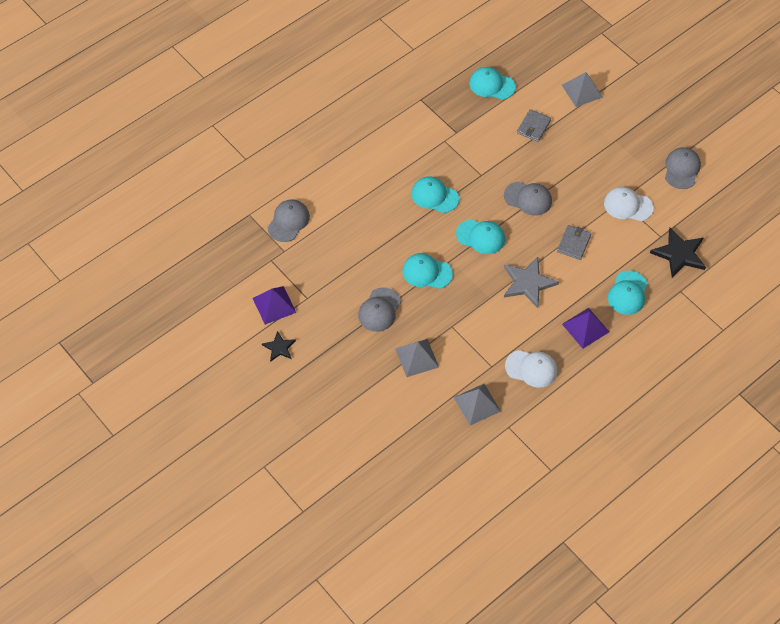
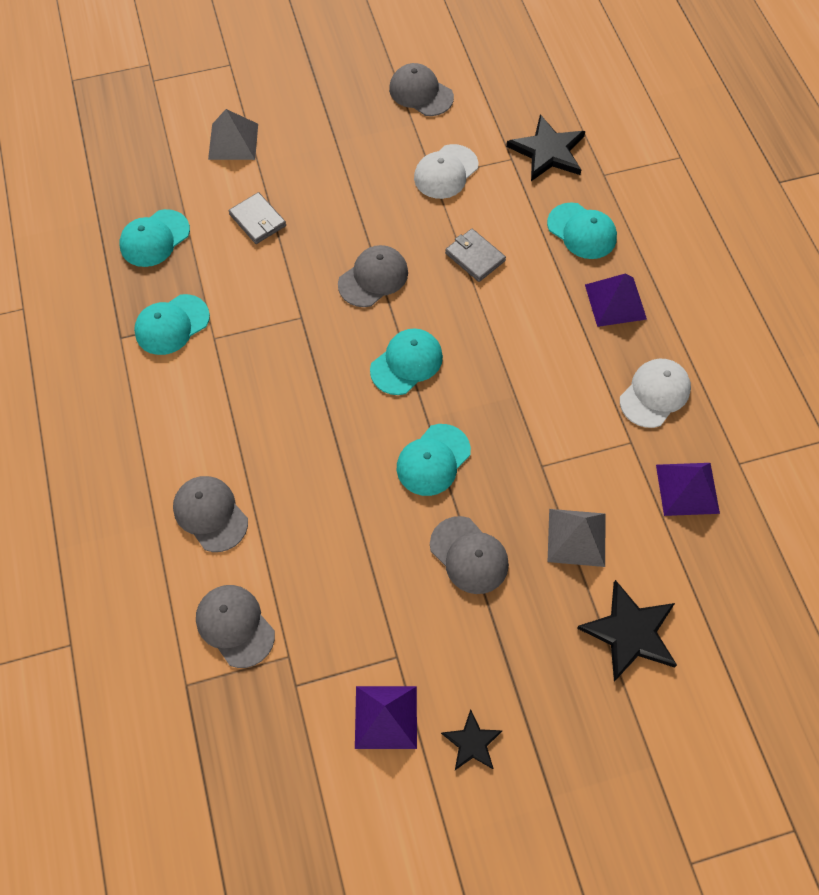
camera: 65 degrees left, 5 degrees up
(341, 185) = (210, 514): none -> grey cap
(374, 401) = (630, 632): none -> black star
(434, 196) = (304, 392): turquoise cap -> turquoise cap (172, 325)
(477, 404) = (687, 488): grey pyramid -> purple pyramid
(528, 283) = (513, 338): grey star -> none

